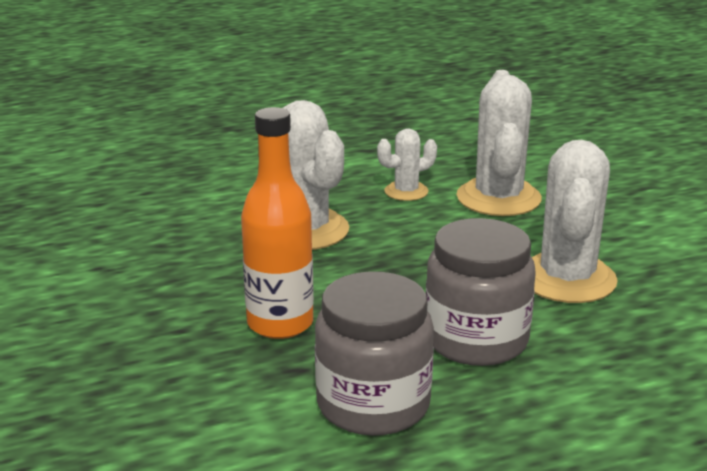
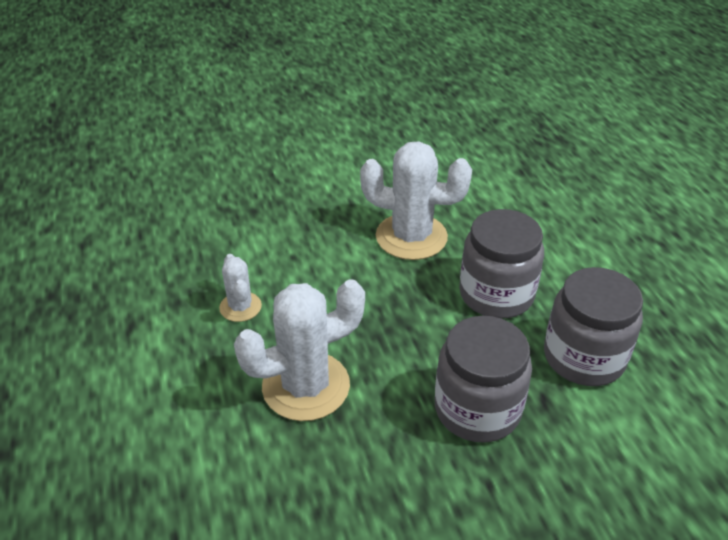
camera: 85 degrees left, 15 degrees up
(280, 324) = (477, 409): orange bottle -> grey jar
(498, 198) = (270, 251): white cactus -> none

